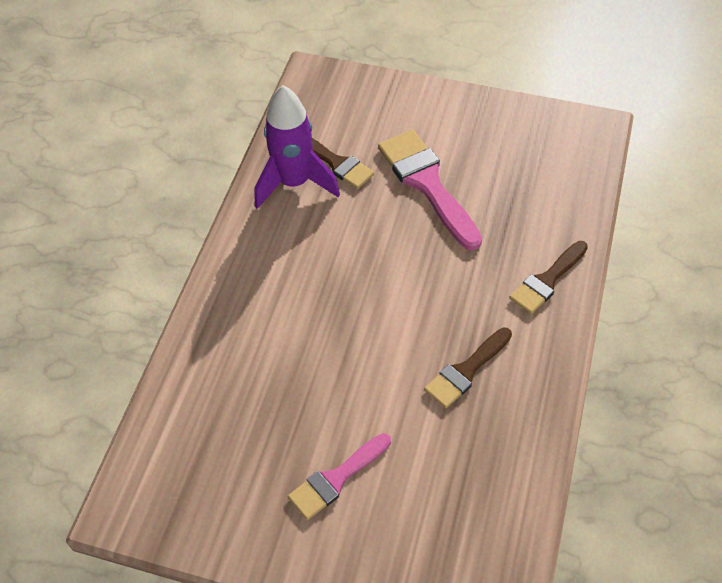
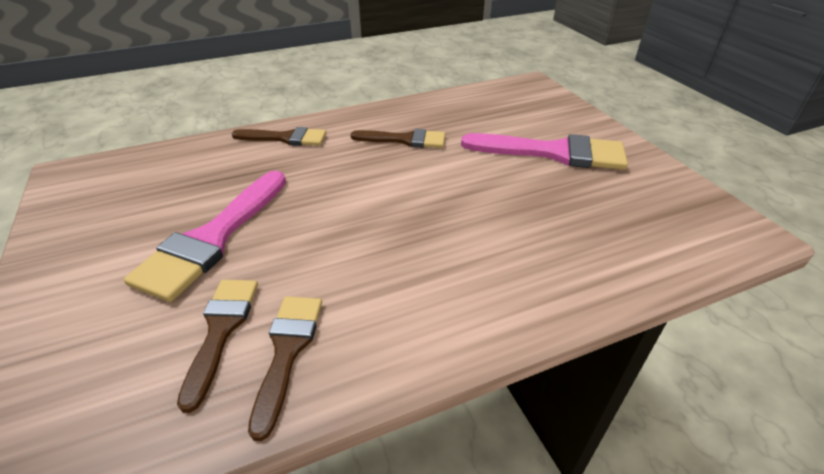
camera: 130 degrees left, 15 degrees down
(294, 183) = (287, 351): purple rocket -> brown brush
(336, 479) = (553, 153): pink brush -> pink brush, size x1.62

